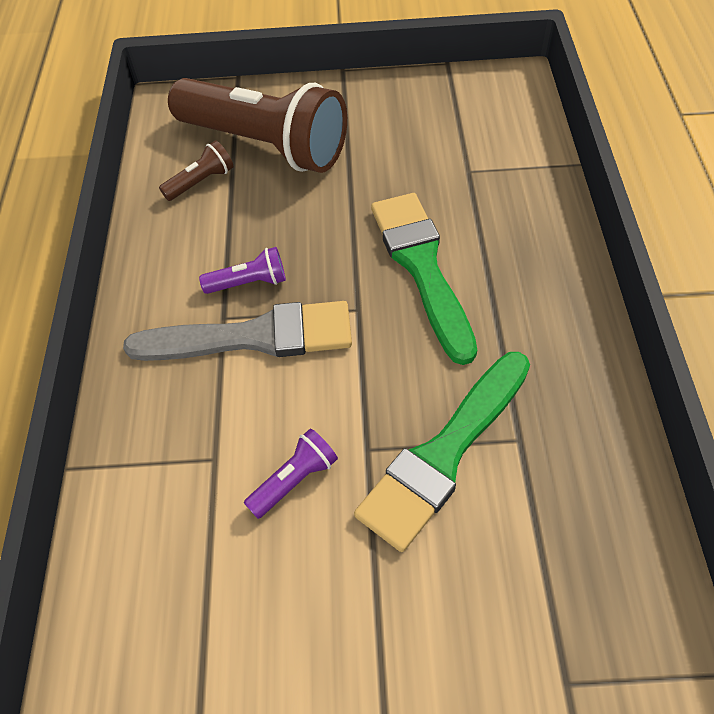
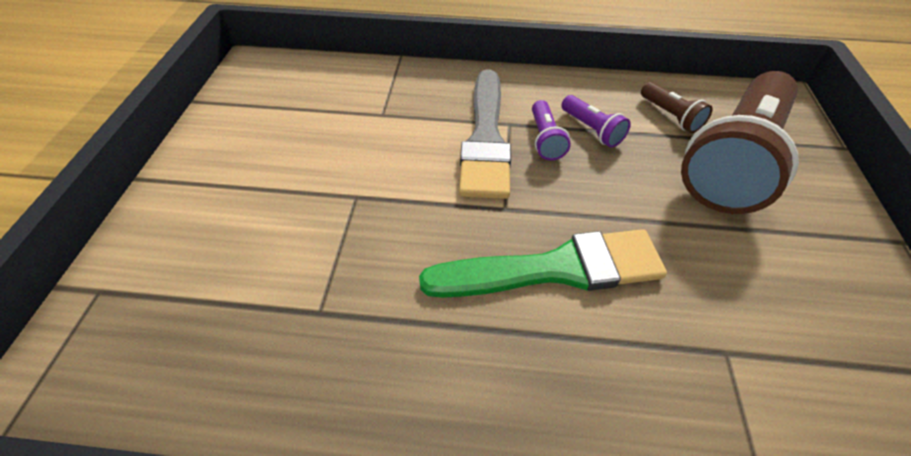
camera: 95 degrees right, 5 degrees down
(294, 480) = (347, 152): purple flashlight -> purple flashlight (591, 130)
(444, 454) = (329, 247): green brush -> none

